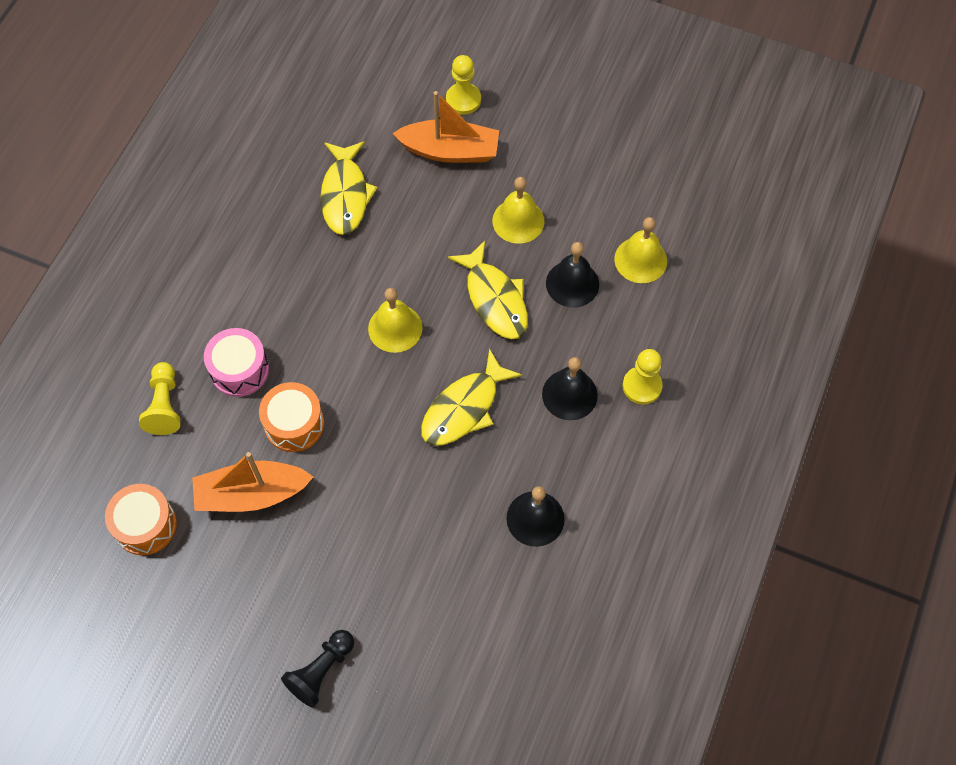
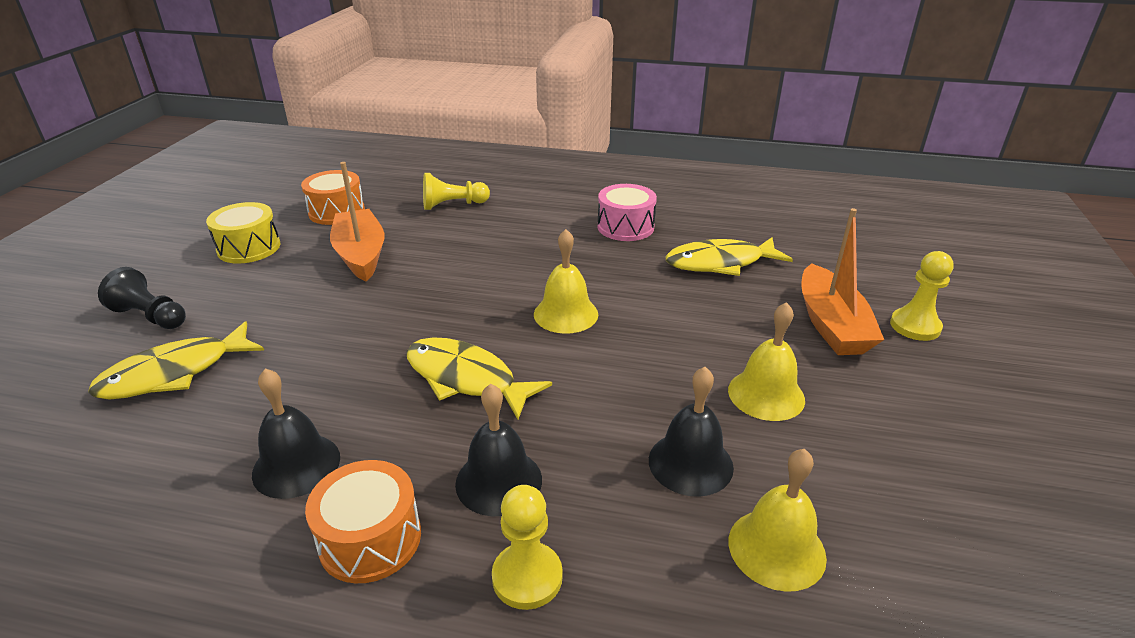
camera: 80 degrees right, 30 degrees down
(207, 606) = (249, 248): none -> yellow drum
(239, 370) = (494, 233): pink drum -> pink drum (625, 227)
(294, 424) = (437, 267): orange drum -> orange drum (370, 539)
(494, 299) = (633, 387): yellow fish -> yellow fish (174, 373)

